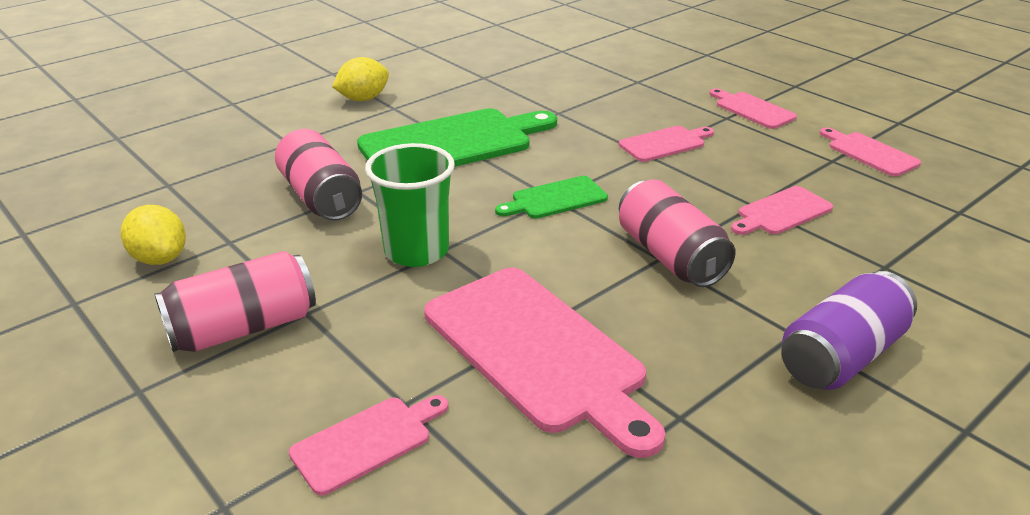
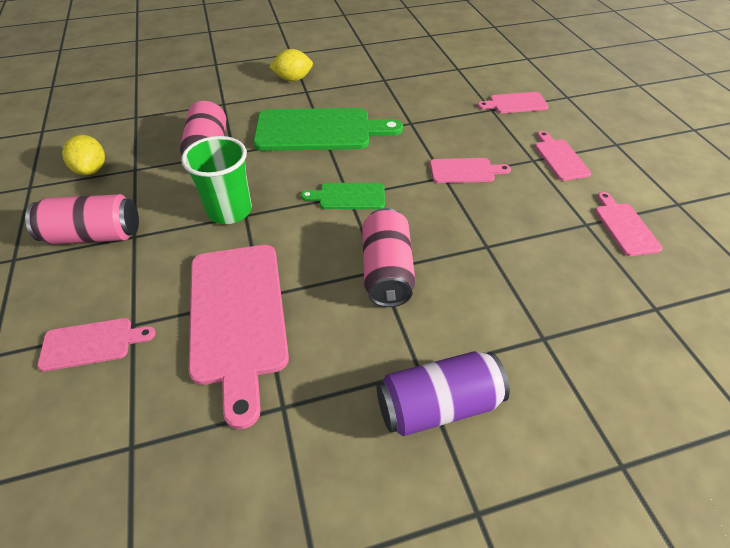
camera: 25 degrees right, 15 degrees up
(781, 212) = (502, 260): pink cutting board -> pink cutting board (515, 103)

